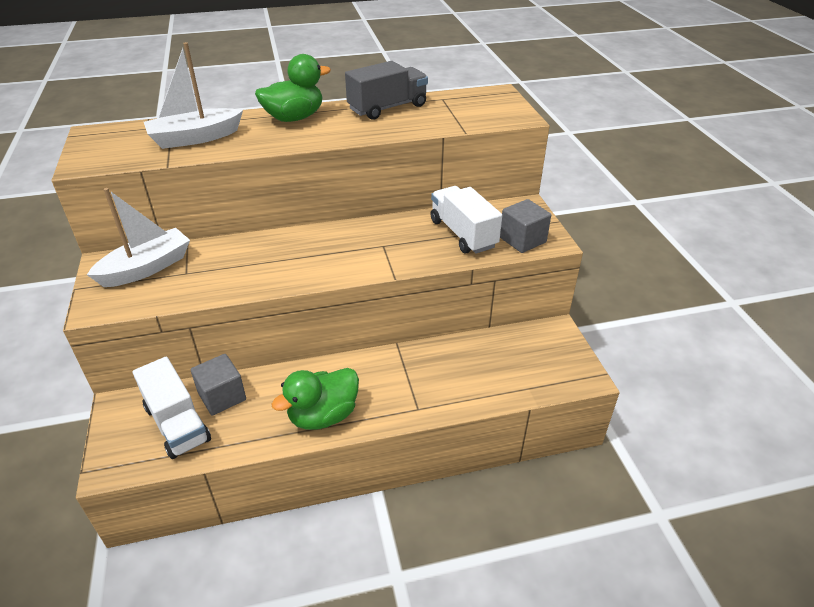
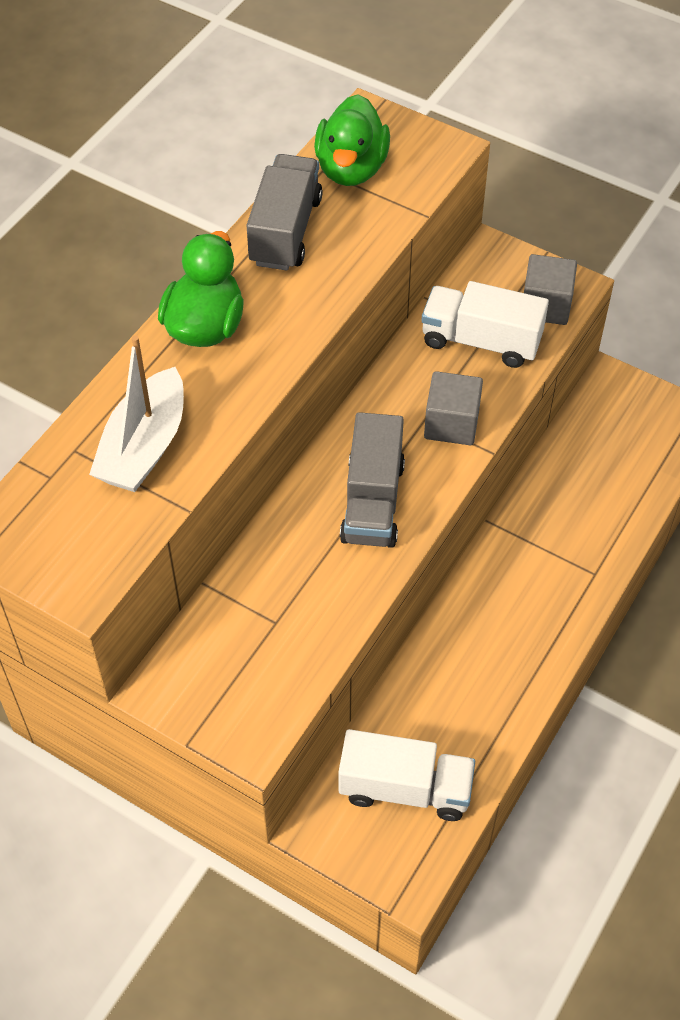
camera: 45 degrees left, 15 degrees up
(147, 268) = (222, 653): white boat -> none
(222, 396) = (405, 724): grey cube -> grey cube (451, 423)
(305, 259) = (372, 501): none -> grey truck
(323, 415) = (525, 655): green duck -> green duck (351, 169)

